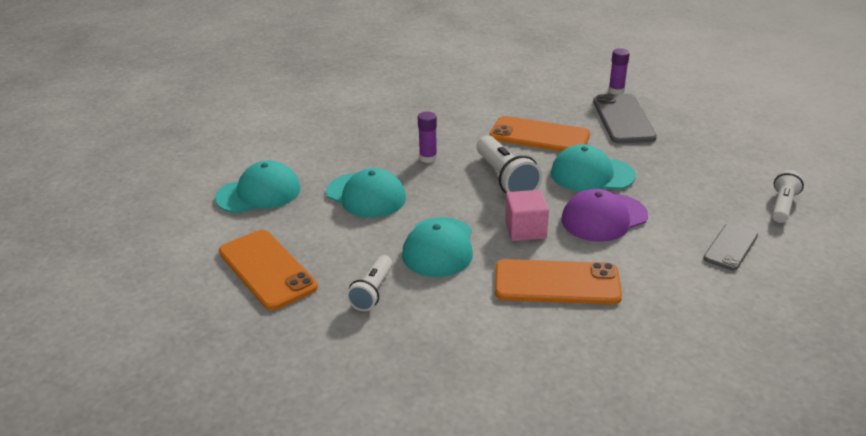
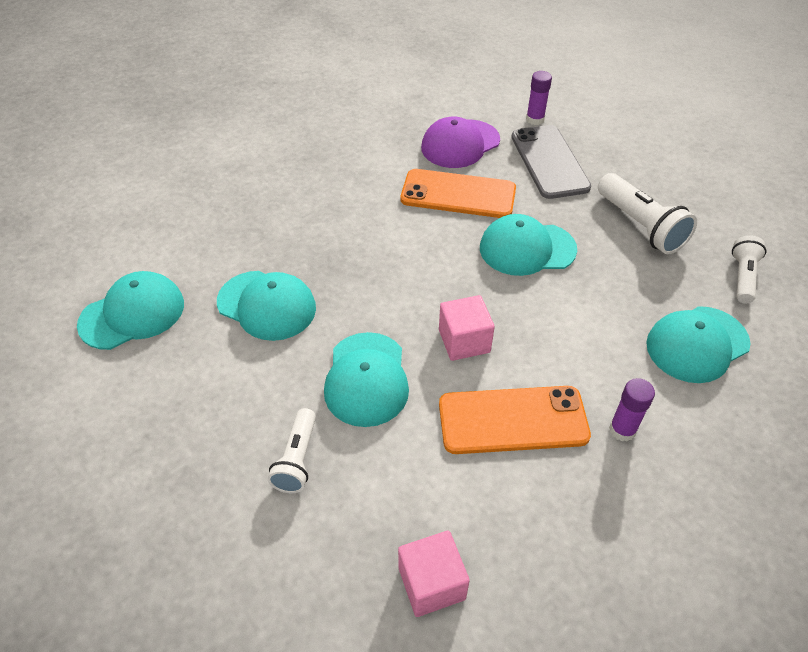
camera: 10 degrees left, 15 degrees up
(267, 269) = (160, 438): orange phone -> none
(428, 158) = (333, 239): purple glue stick -> purple glue stick (622, 430)
(467, 378) = (431, 583): none -> pink cube
(505, 179) = (429, 264): white flashlight -> white flashlight (640, 226)
(603, 218) = (550, 314): purple cap -> purple cap (460, 144)
(730, 247) = (697, 344): grey phone -> turquoise cap

